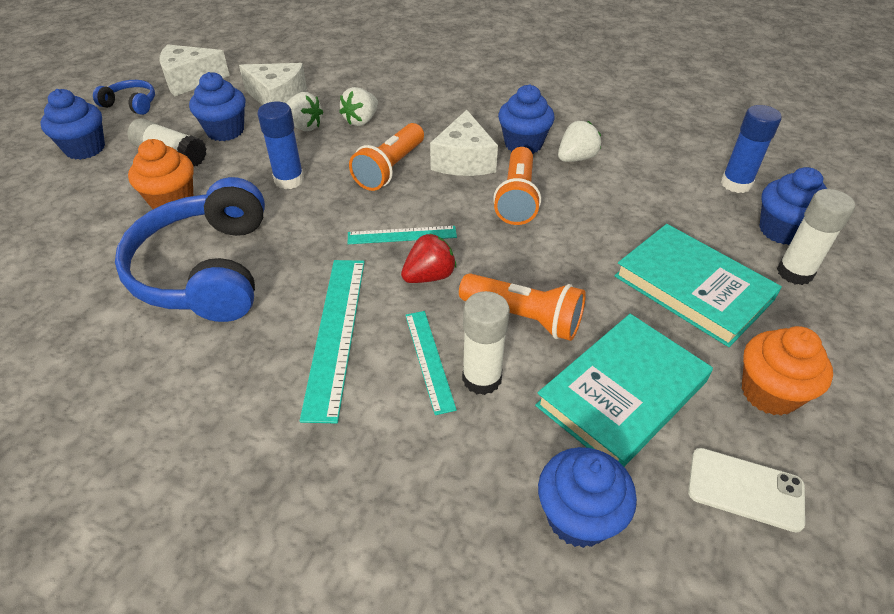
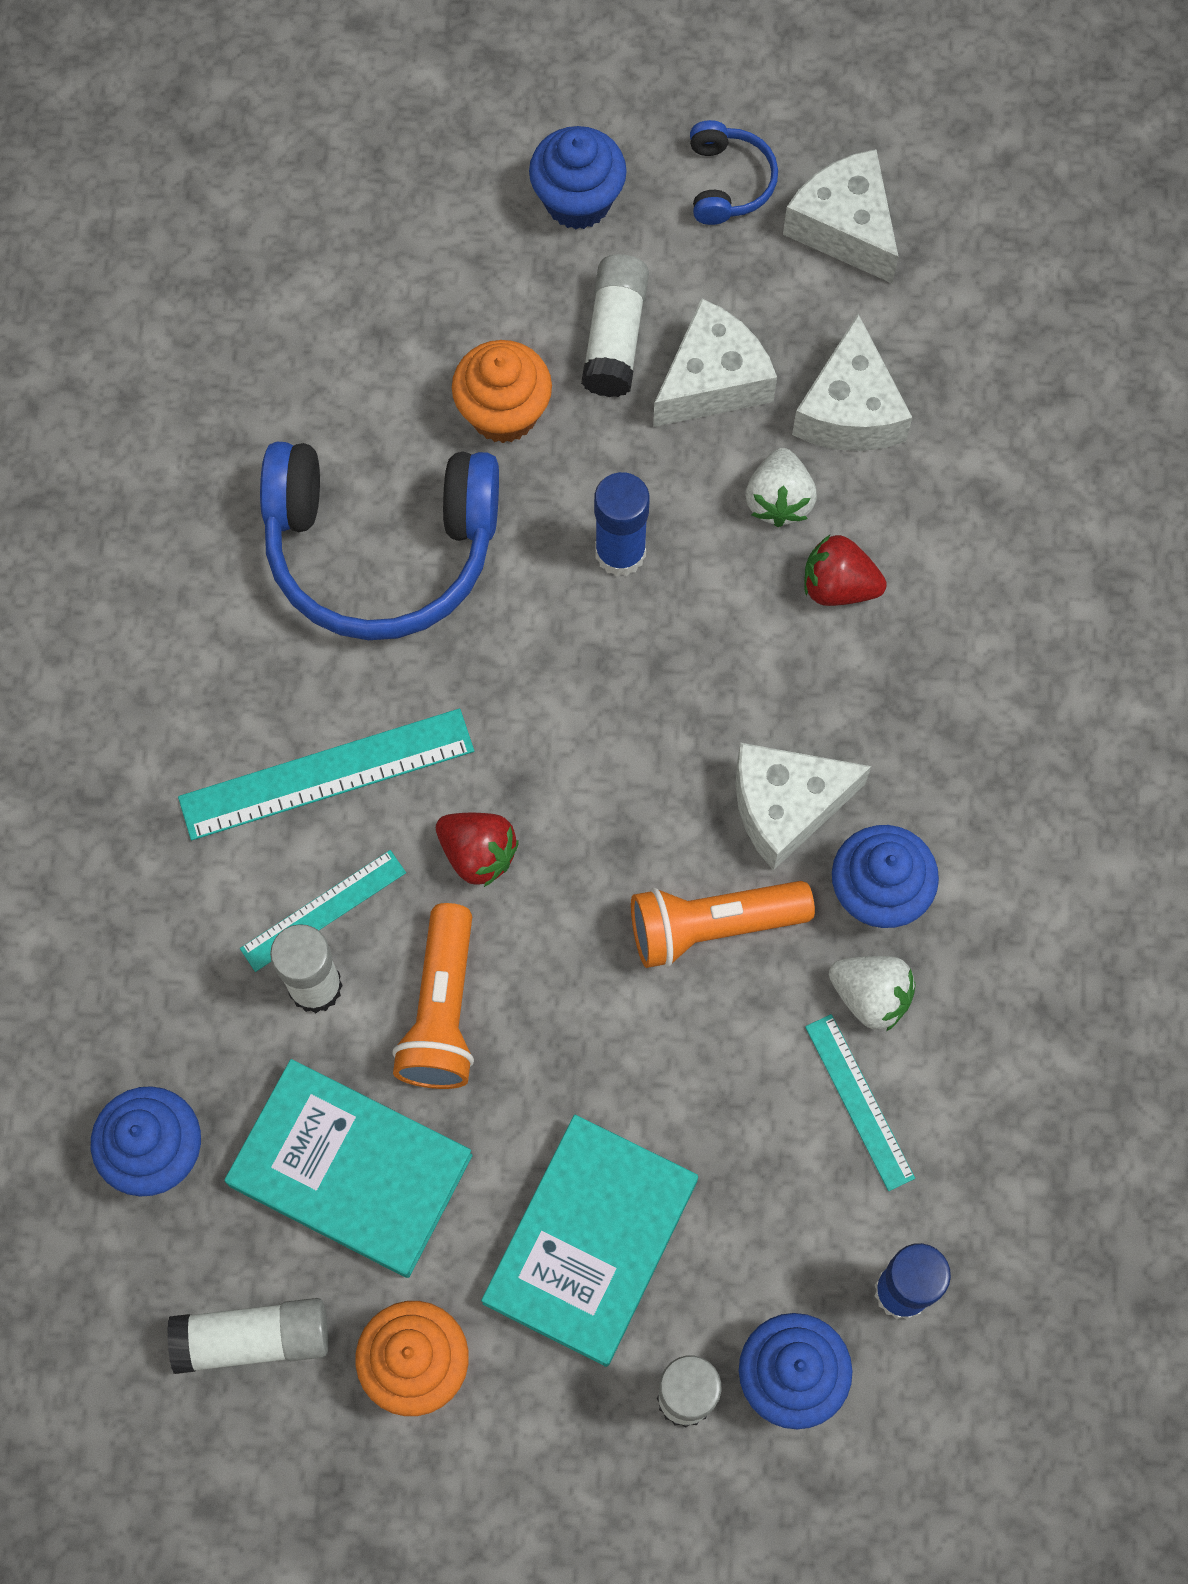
camera: 70 degrees right, 25 degrees up
(207, 270) = (381, 548): blue headphones -> blue headphones turned 150 degrees counterclockwise
(225, 131) = (713, 381): blue cupcake -> white cheese
(361, 120) = (838, 586): white strawberry -> red strawberry
(390, 169) = (712, 695): orange flashlight -> none
(402, 235) = (553, 780): turquoise ruler -> turquoise ruler (859, 1101)
(745, 489) = (253, 1338): white phone -> white glue stick

